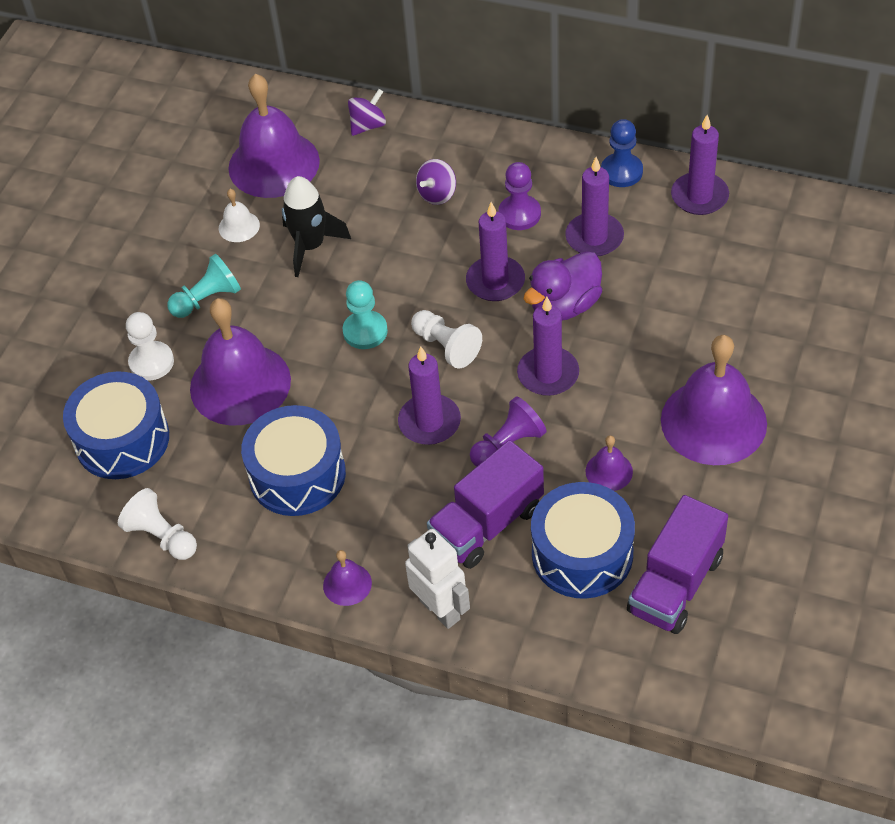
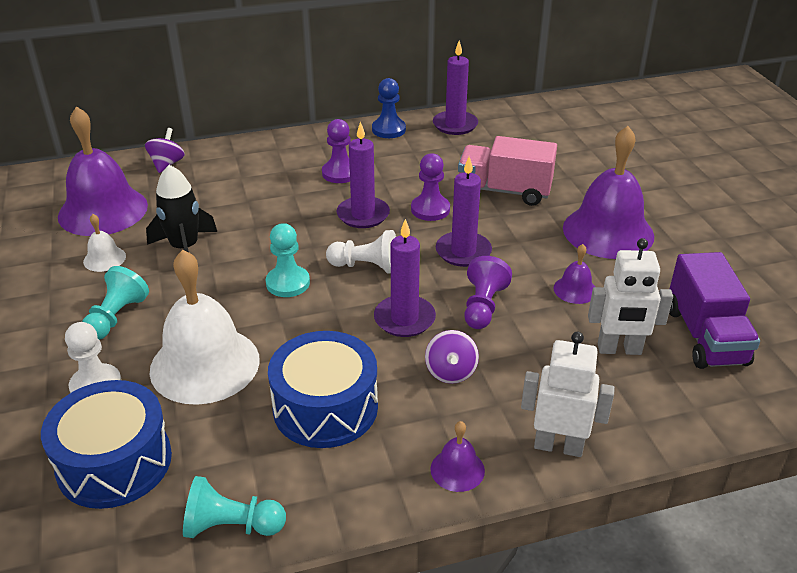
camera: 40 degrees left, 15 degrees down
(162, 536) = (231, 526): white pawn -> turquoise pawn
(240, 384) = (205, 364): purple bell -> white bell
(437, 194) = (264, 183): purple spinning top -> purple spinning top (451, 372)
(487, 524) = (526, 365): purple truck -> none
(564, 305) = (430, 209): purple duck -> purple pawn
(582, 554) = (619, 349): blue drum -> white robot
(594, 237) = (409, 167): purple candle -> none
(661, 317) = (504, 191): none -> pink truck

